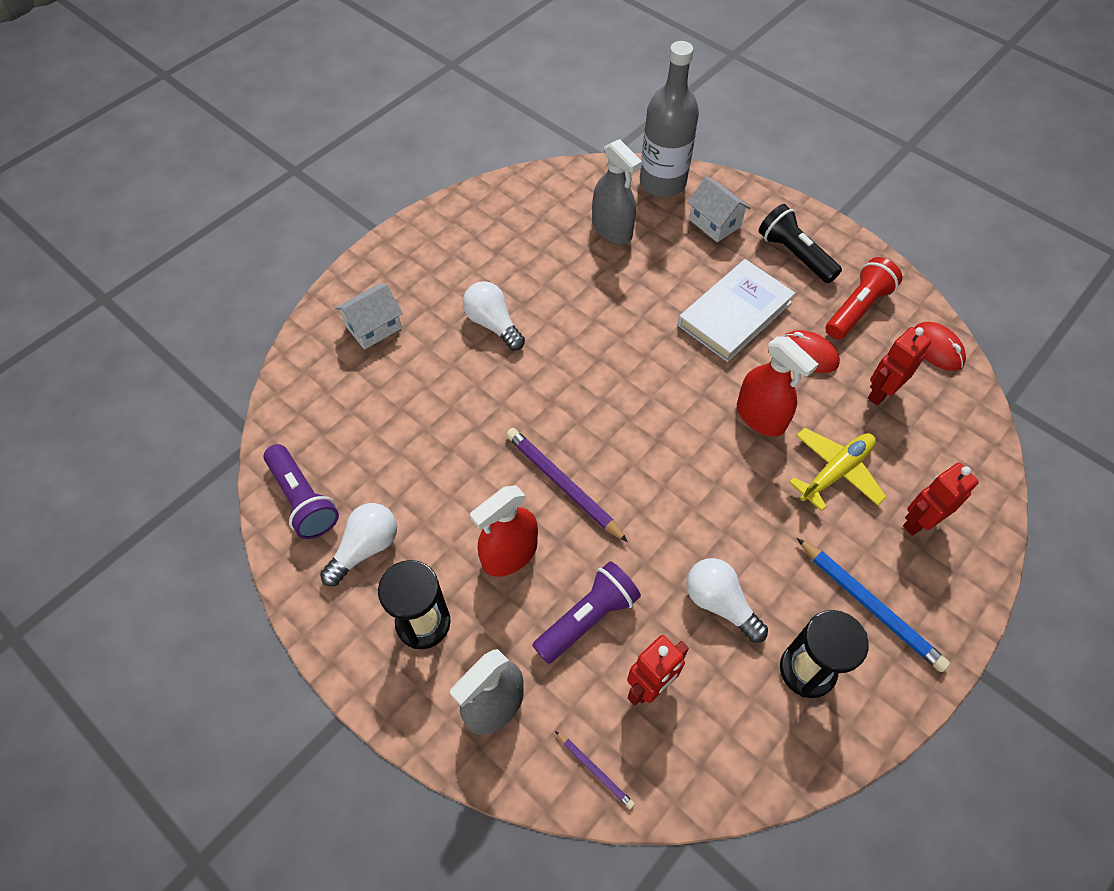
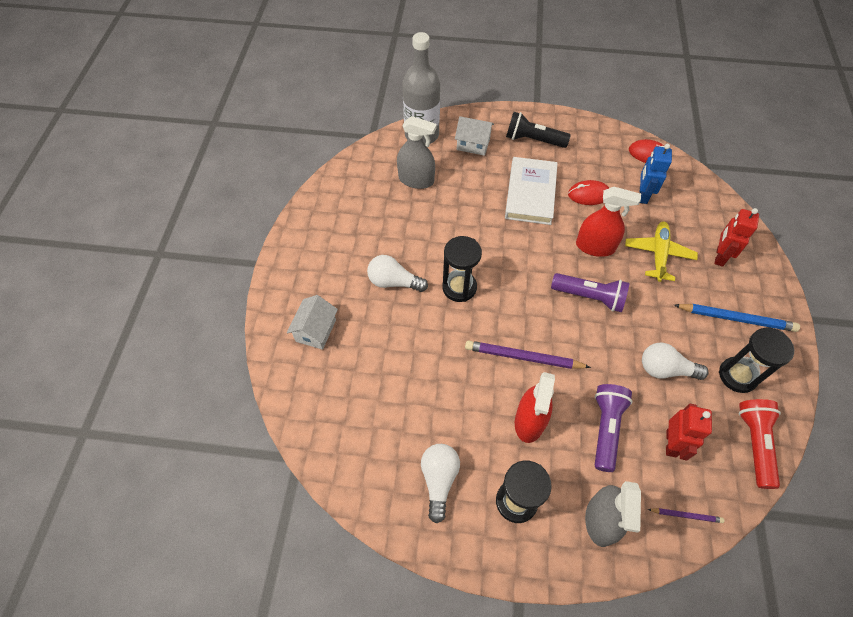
camera: 35 degrees left, 0 degrees up
(303, 500) = (369, 477): purple flashlight -> purple flashlight (589, 297)
(558, 370) = (459, 287): none -> black hourglass
(857, 309) = (591, 154): red flashlight -> red flashlight (754, 444)
(881, 392) = (643, 195): red robot -> blue robot

